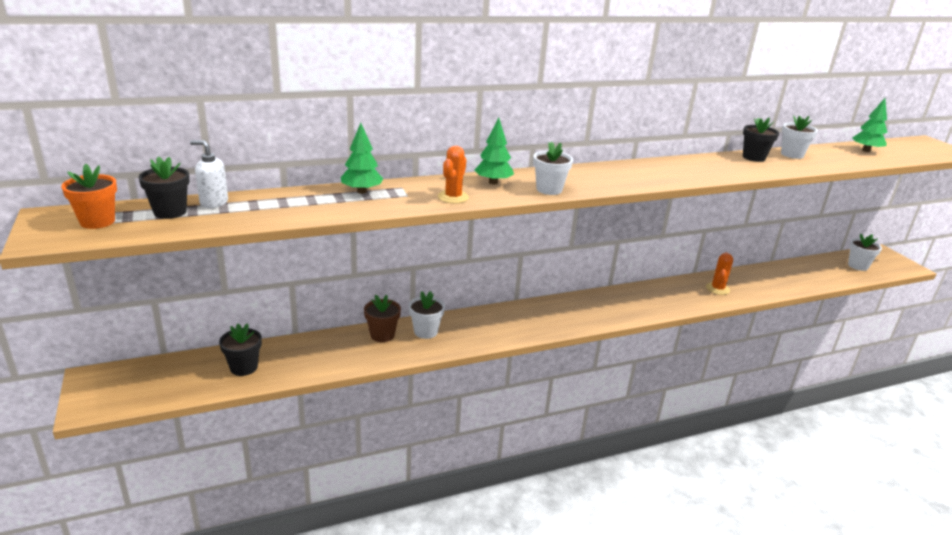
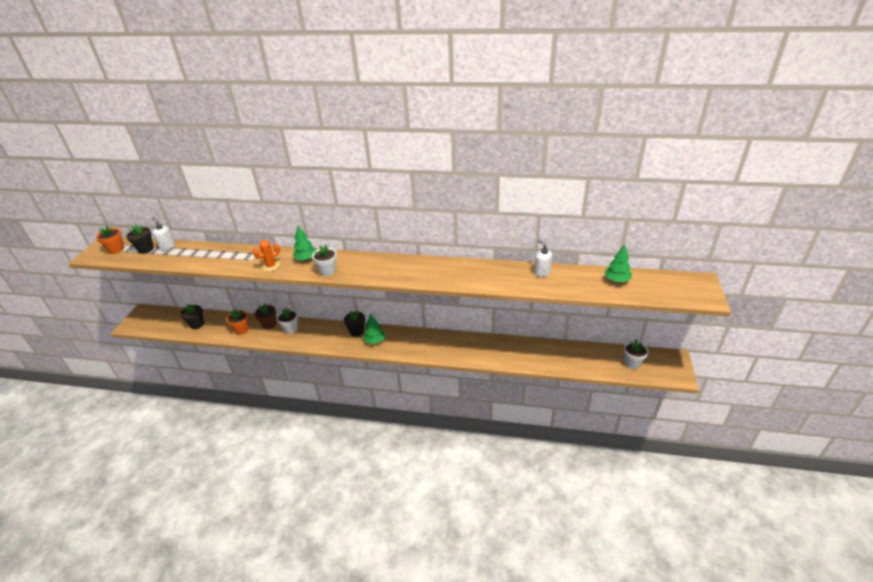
camera: 35 degrees right, 10 degrees up
(341, 353) = (241, 330): none -> orange flower pot
(362, 191) = (235, 252): green tree -> green tree (375, 341)
(717, 289) = (492, 350): orange cactus -> none
(753, 157) = (505, 270): black flower pot -> black flower pot (357, 331)
(792, 154) = (542, 272): white flower pot -> white soap dispenser

